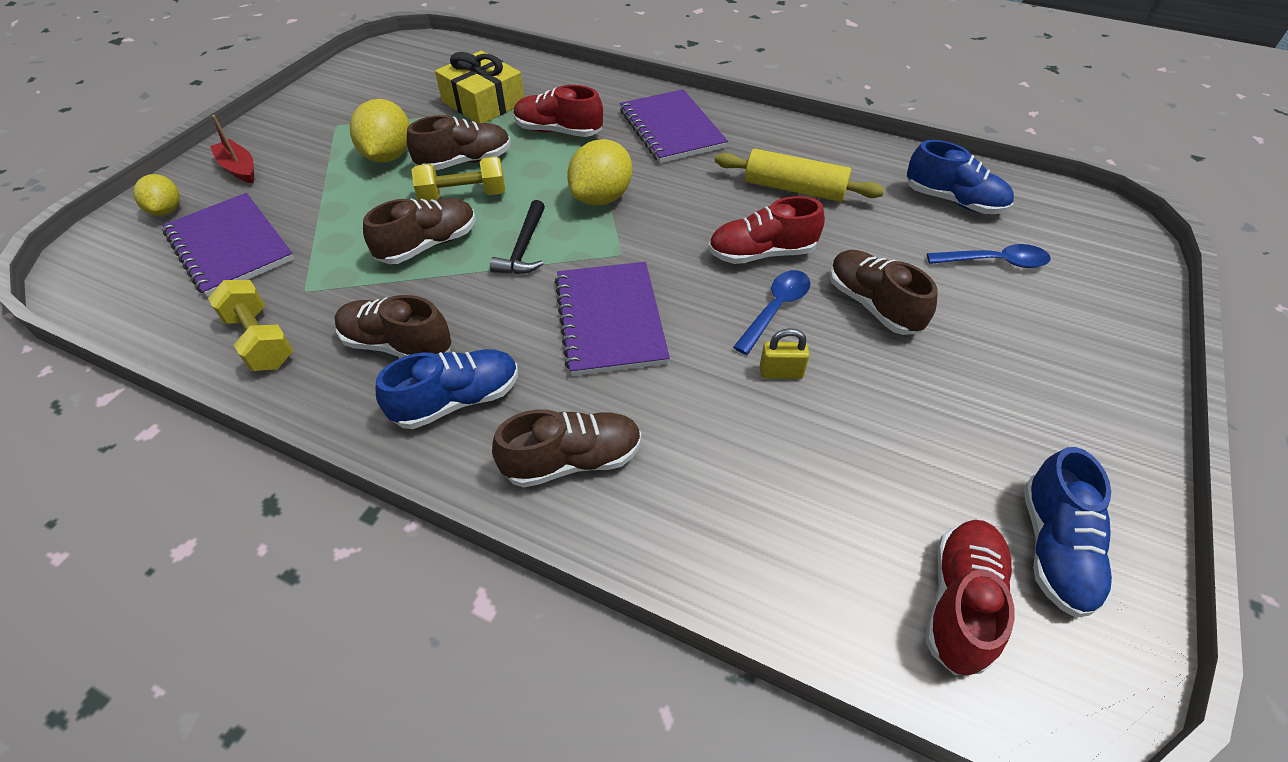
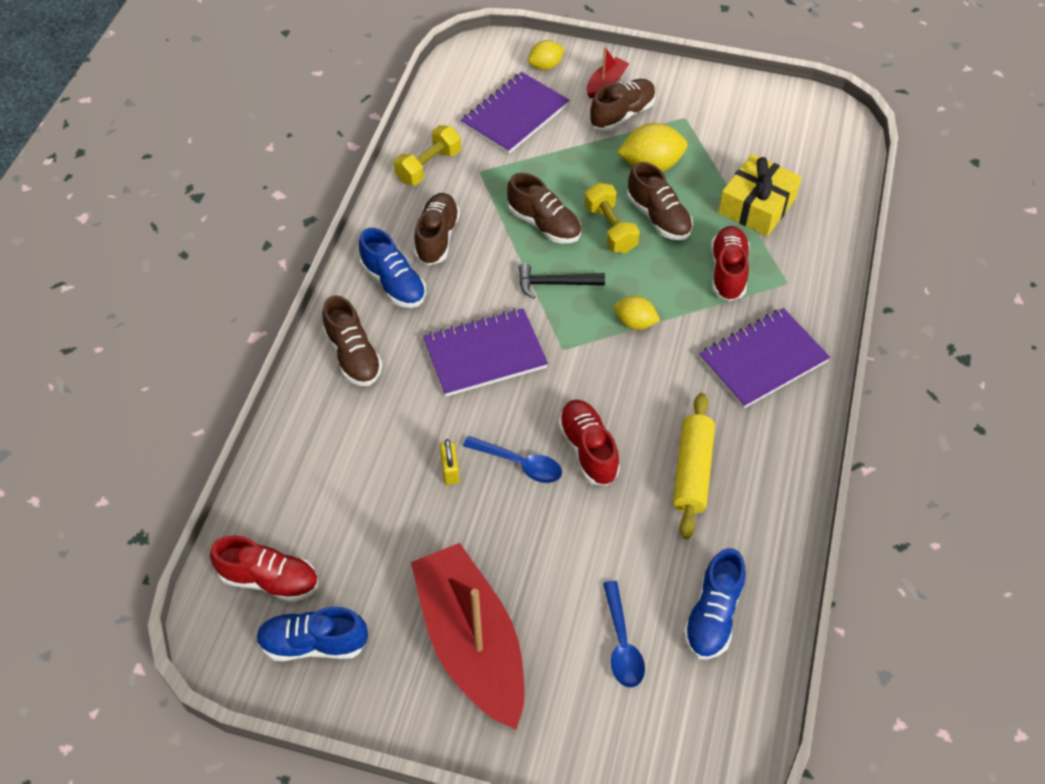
camera: 80 degrees right, 5 degrees up
(601, 198) = (635, 323): yellow lemon -> yellow lemon, size x0.62
(873, 305) = (539, 536): brown shoe -> brown shoe (622, 114)
(1018, 379) = (471, 643): none -> red boat

